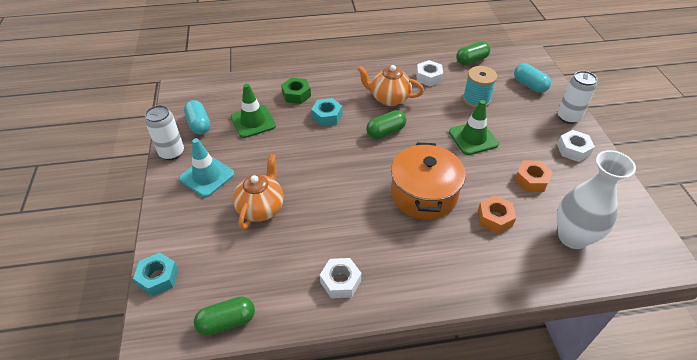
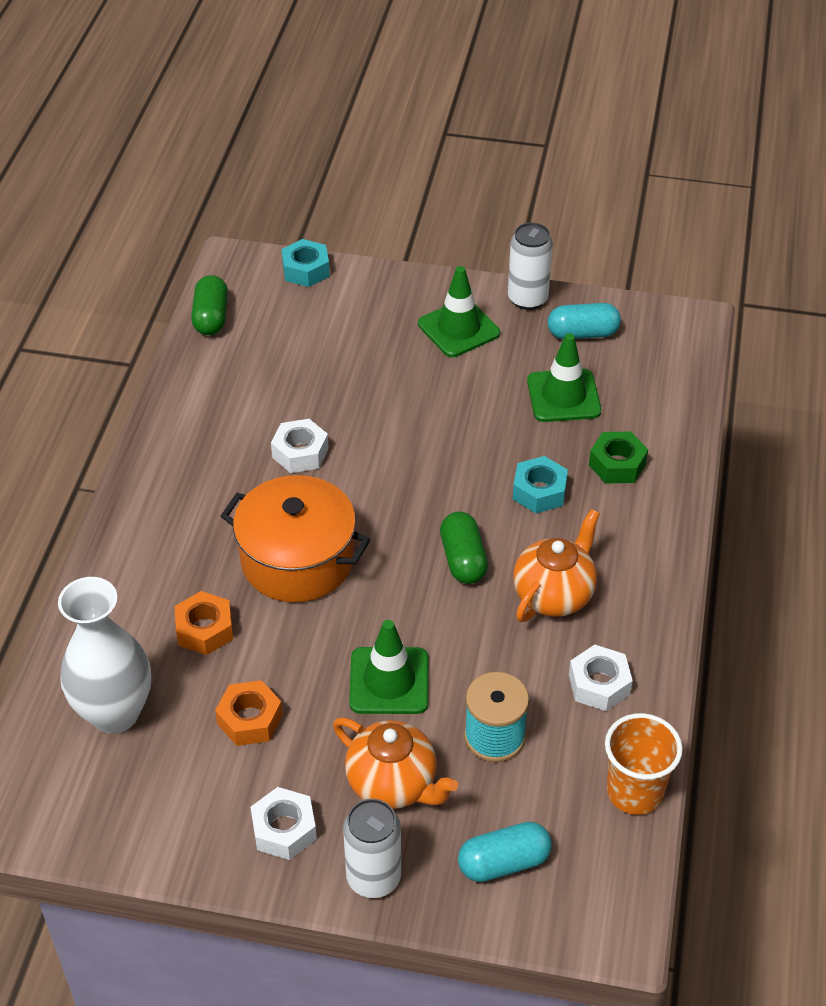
camera: 110 degrees right, 0 degrees up
(207, 176) = (458, 329): turquoise traffic cone -> green traffic cone
(261, 208) = (368, 374): orange teapot -> orange teapot (393, 784)
(340, 281) = (204, 424): white nut -> white nut (300, 453)
(471, 60) = (634, 791): green capsule -> orange cup

